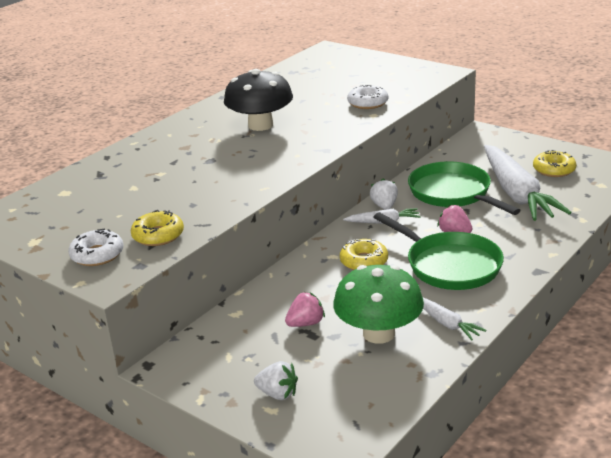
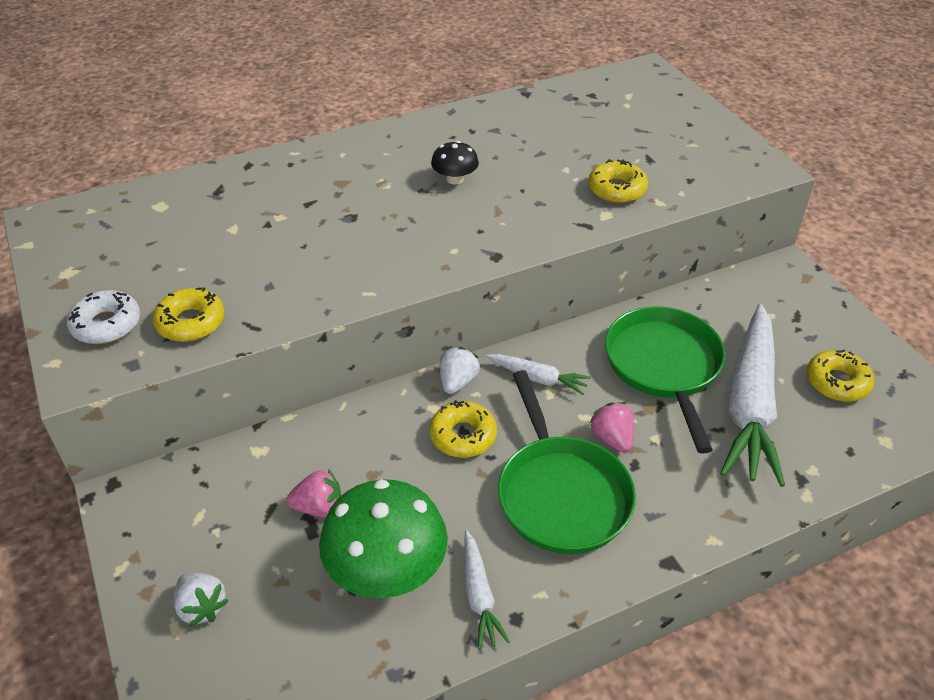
camera: 25 degrees right, 15 degrees up
(260, 125) = (455, 179): black mushroom -> black mushroom, size x0.50
(367, 103) = (617, 189): white donut -> yellow donut
(384, 206) = (560, 351): white strawberry -> white strawberry (458, 382)

